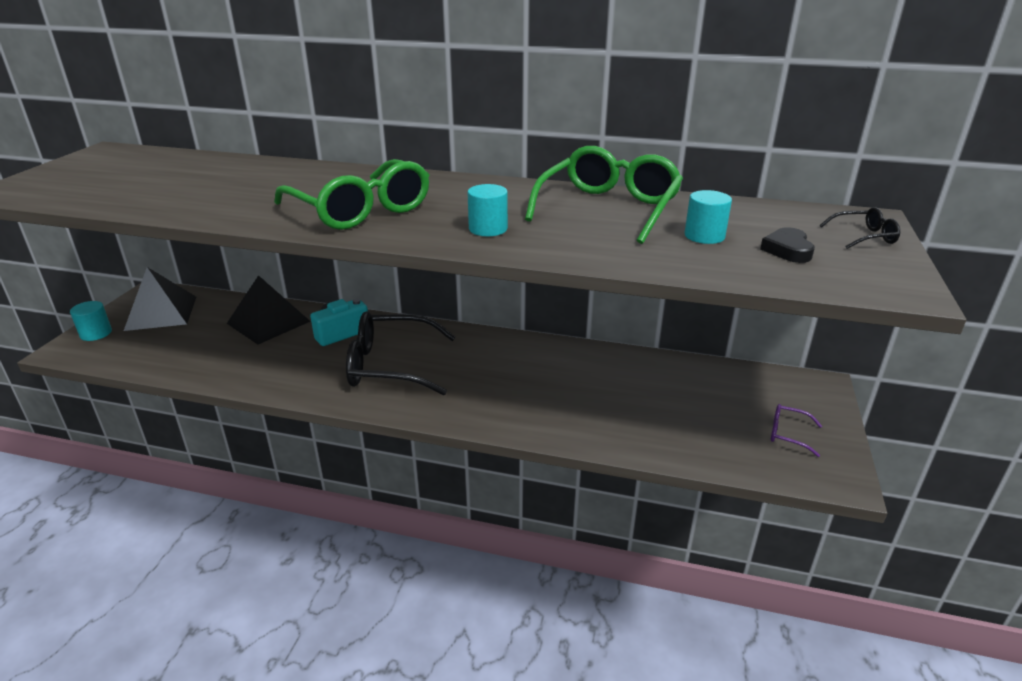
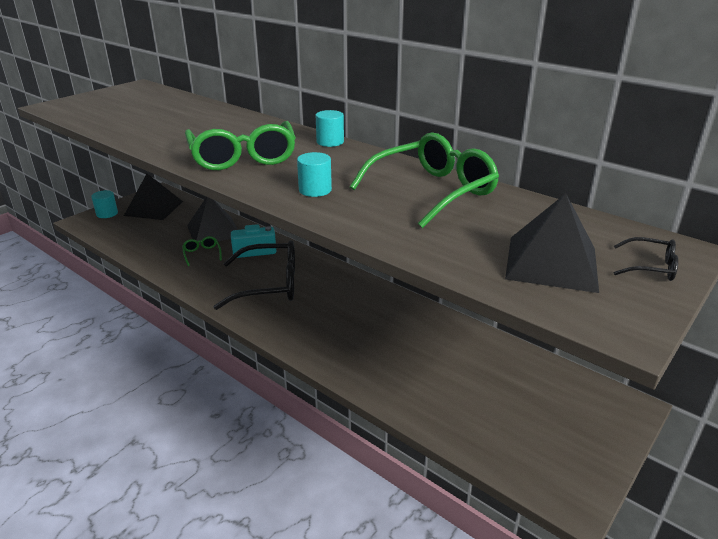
camera: 25 degrees right, 0 degrees up
(276, 352) = (202, 254): none -> green glasses
(390, 365) = (269, 285): black glasses -> black glasses turned 150 degrees clockwise
(704, 236) = (487, 233): turquoise cylinder -> turquoise cylinder (330, 142)
(787, 250) = (551, 263): black heart -> black pyramid
(787, 434) = (555, 441): purple glasses -> none

